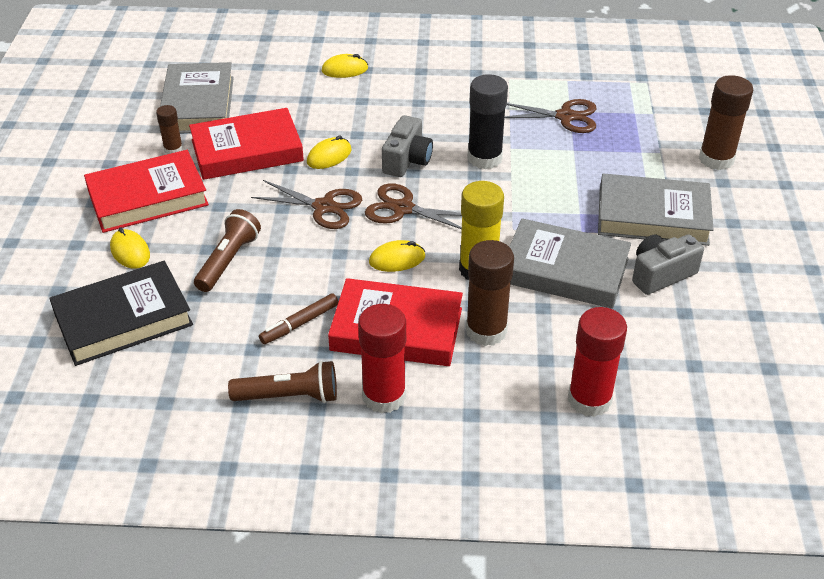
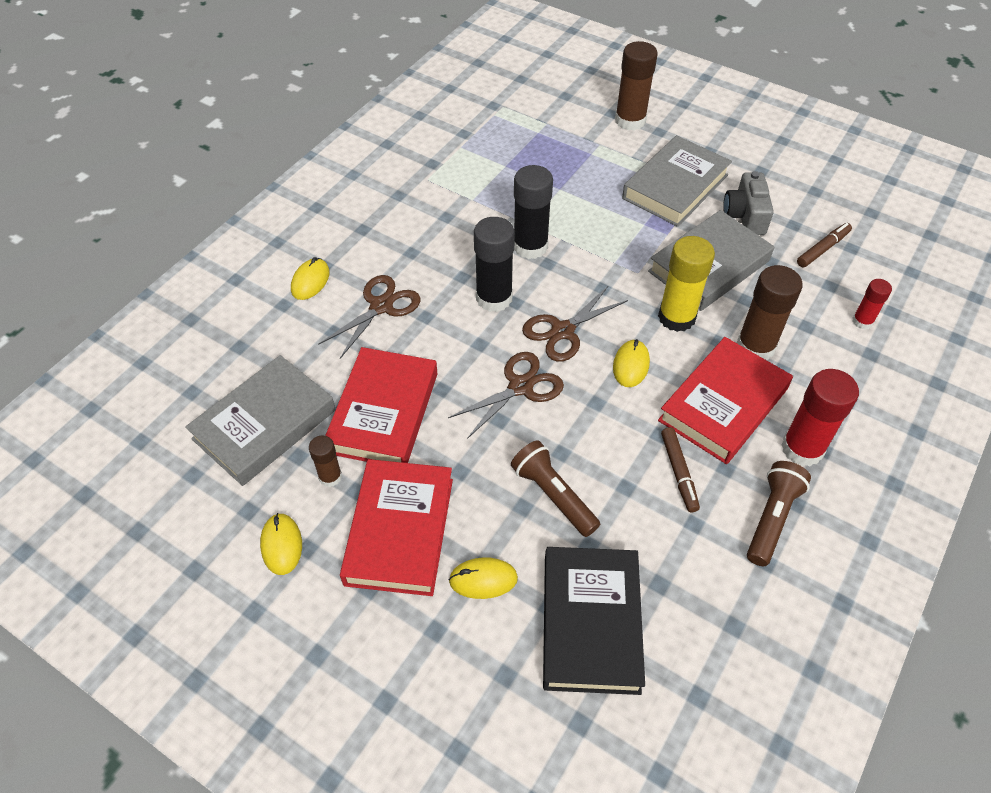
camera: 60 degrees left, 10 degrees up
(198, 105) = (265, 425): grey book -> grey book turned 75 degrees counterclockwise
(329, 156) = (444, 351): yellow mouse -> yellow mouse (281, 545)
(407, 160) = (494, 298): grey camera -> black glue stick
(565, 117) = (511, 172): brown scissors -> brown scissors (381, 306)
(589, 399) = (862, 321): red glue stick -> red glue stick, size x0.55
(669, 343) = (823, 249): none -> brown marker

